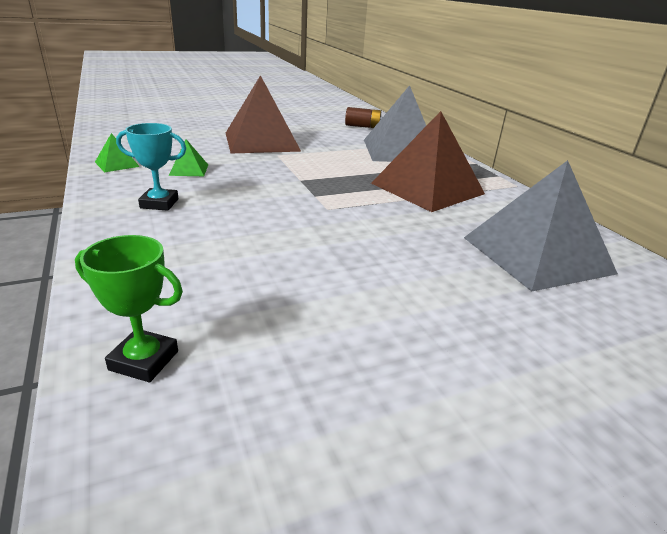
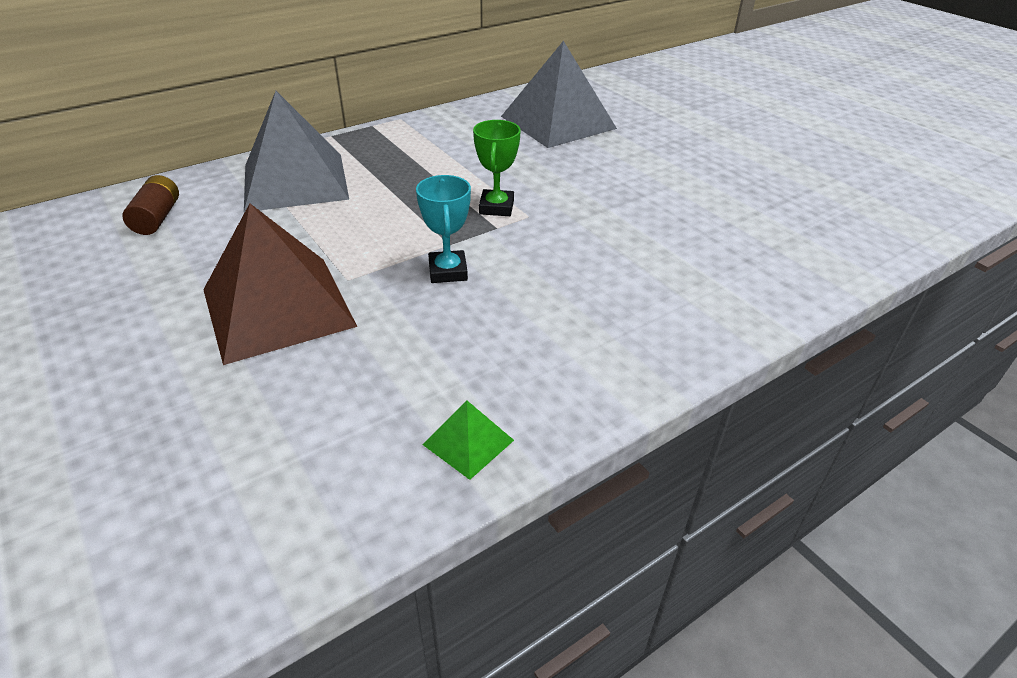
camera: 100 degrees left, 10 degrees up
(144, 360) = (829, 256): green trophy -> green trophy (496, 207)
(159, 203) = (593, 335): turquoise trophy -> turquoise trophy (448, 271)
(189, 170) = (457, 348): green pyramid -> none
(427, 188) = (435, 163): brown pyramid -> none

